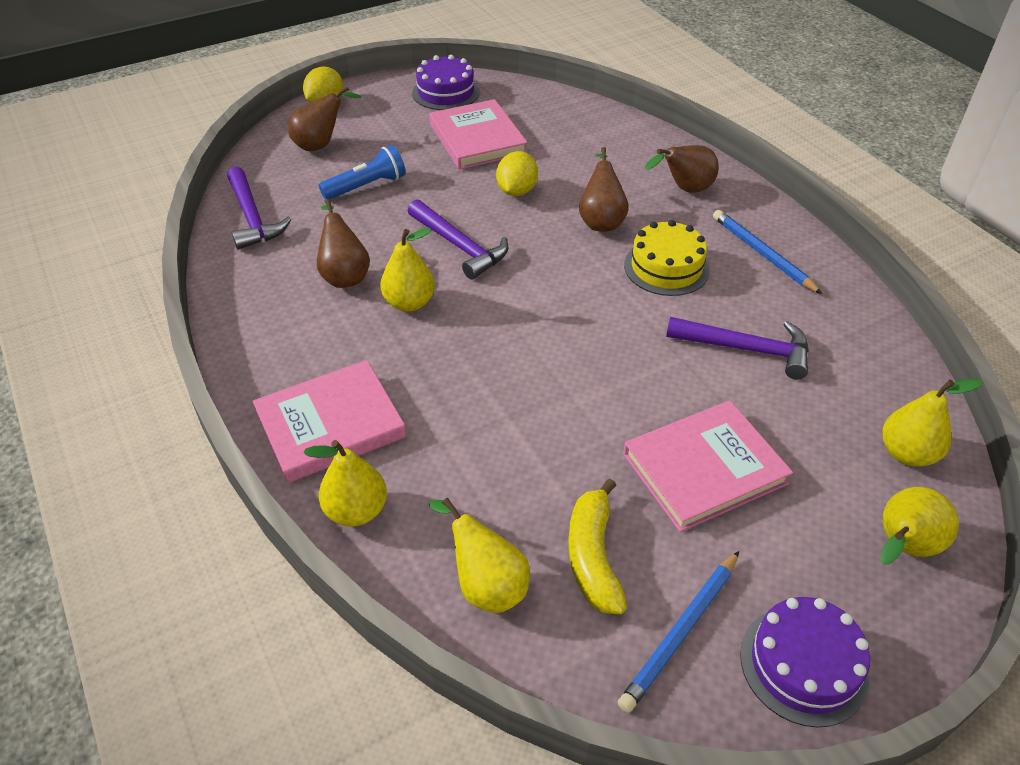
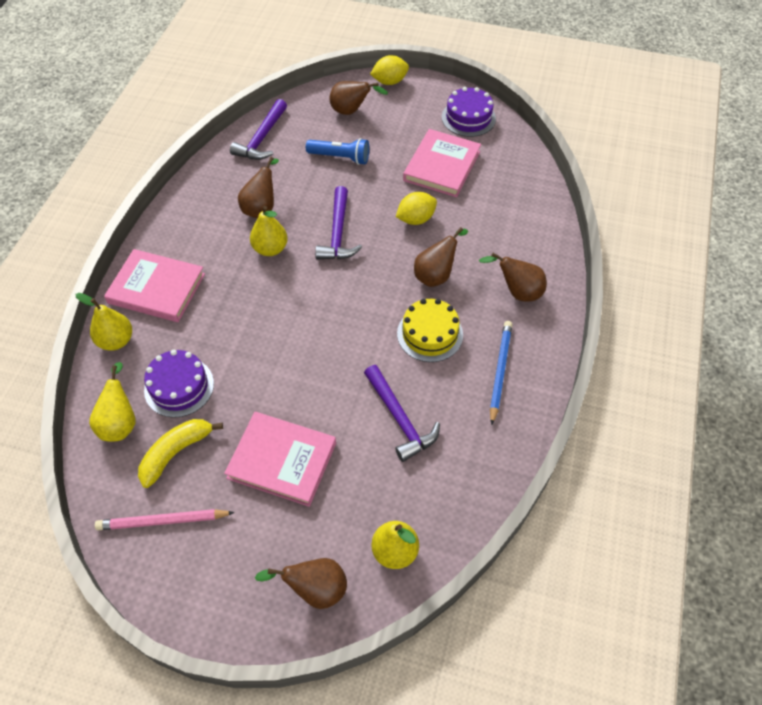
camera: 45 degrees right, 10 degrees up
(681, 632) = (163, 521): blue pencil -> pink pencil
(803, 664) = (190, 587): purple cake -> purple cake (179, 386)
(902, 547) = (315, 589): yellow pear -> brown pear

